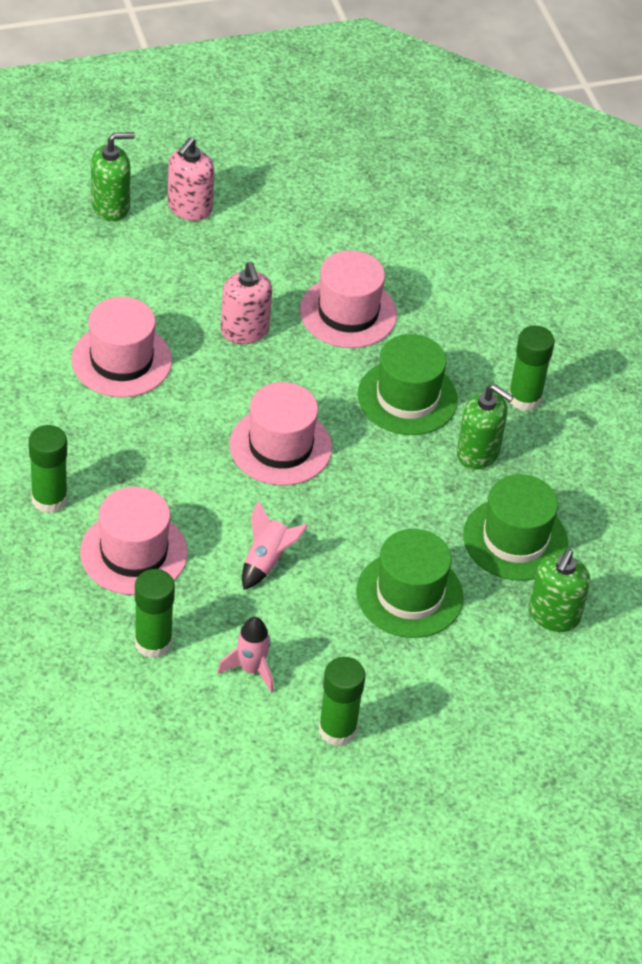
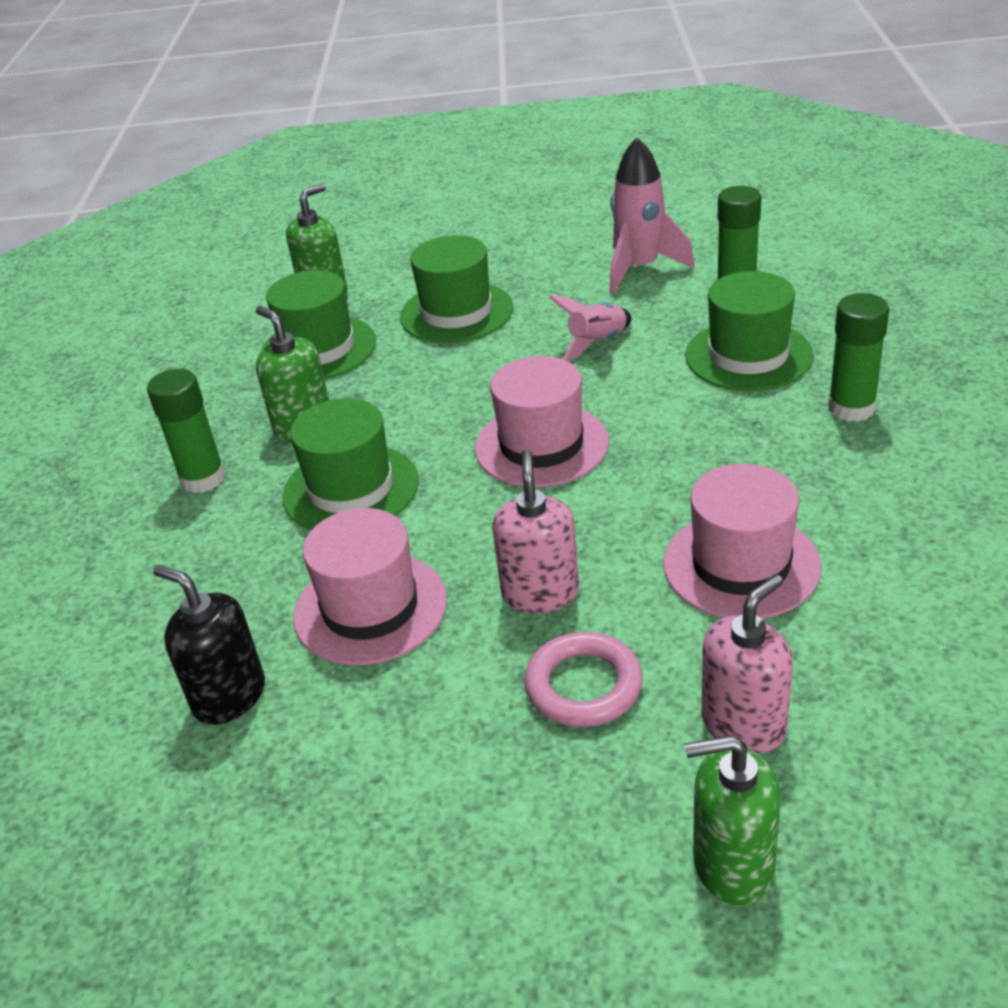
camera: 155 degrees left, 10 degrees down
(134, 553) = (748, 355): pink hat -> green hat
(189, 208) = (571, 840): pink soap dispenser -> pink soap dispenser (743, 724)
(202, 279) = (583, 686): none -> pink ring
(251, 669) = (640, 269): pink rocket -> pink rocket, size x1.58
(337, 730) = (571, 233): green glue stick -> none
(404, 255) = (229, 696): none -> black soap dispenser

